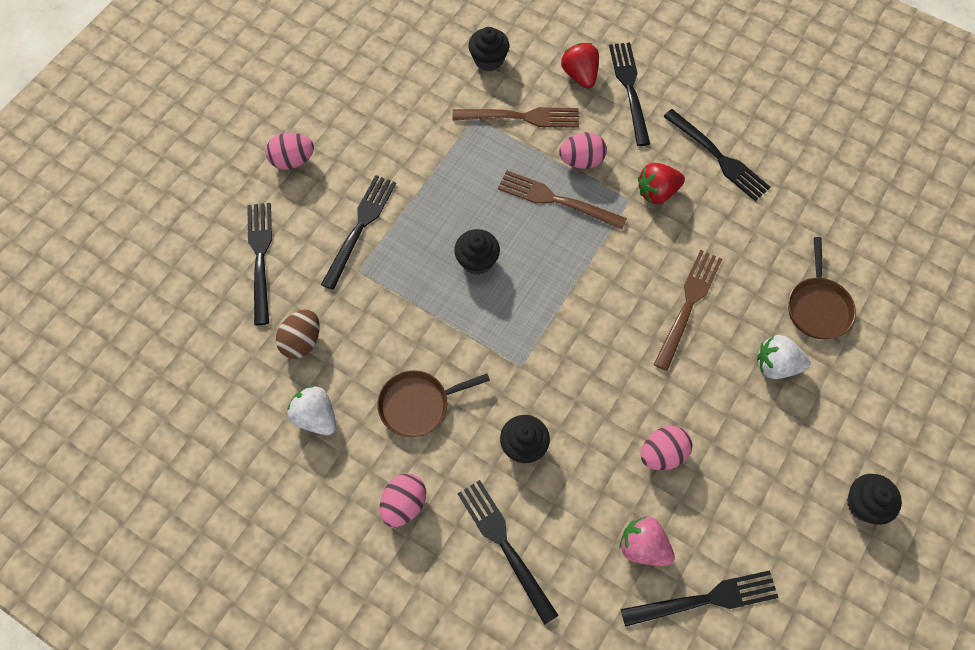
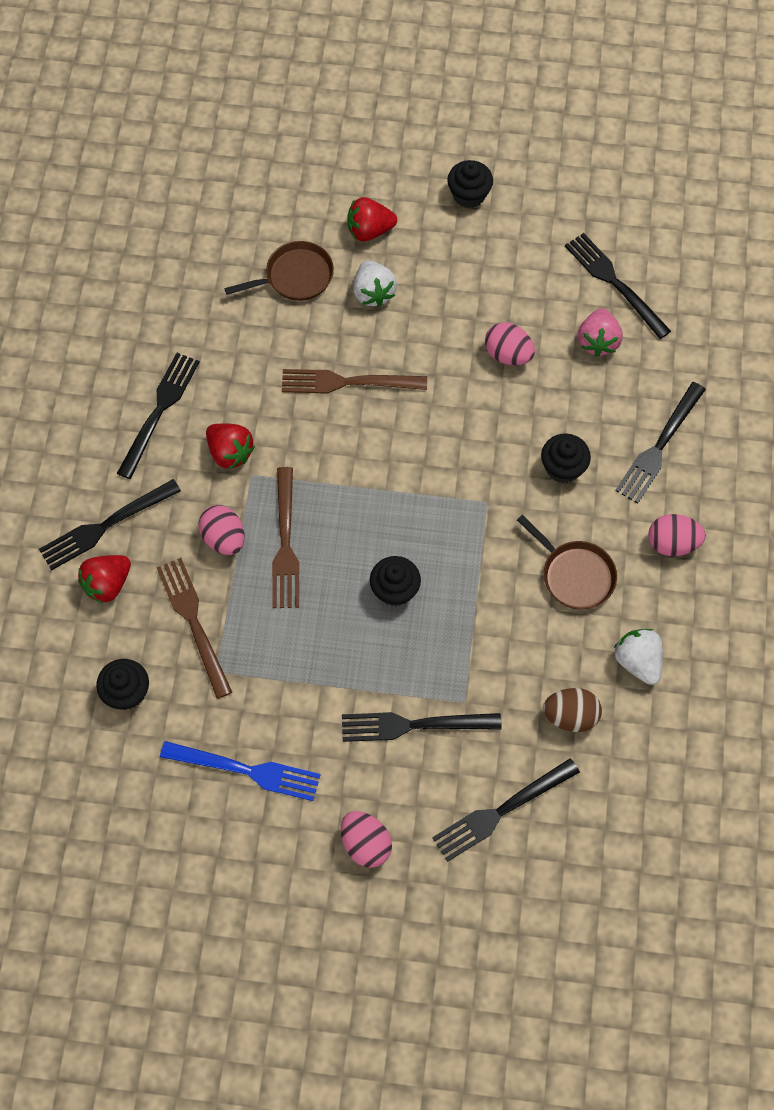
camera: 115 degrees left, 0 degrees up
(316, 417) = (637, 661): white strawberry -> white strawberry turned 135 degrees clockwise
(389, 110) = (247, 770): none -> blue fork
(849, 391) = (369, 230): none -> red strawberry

